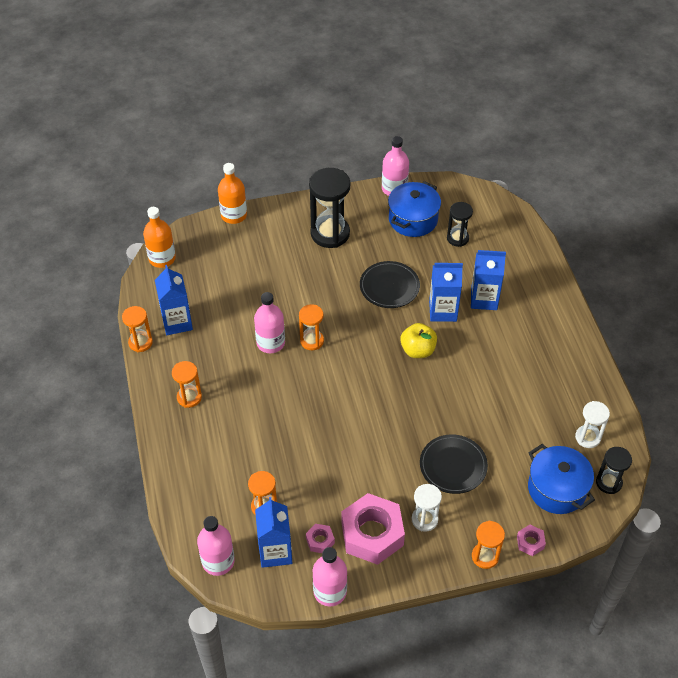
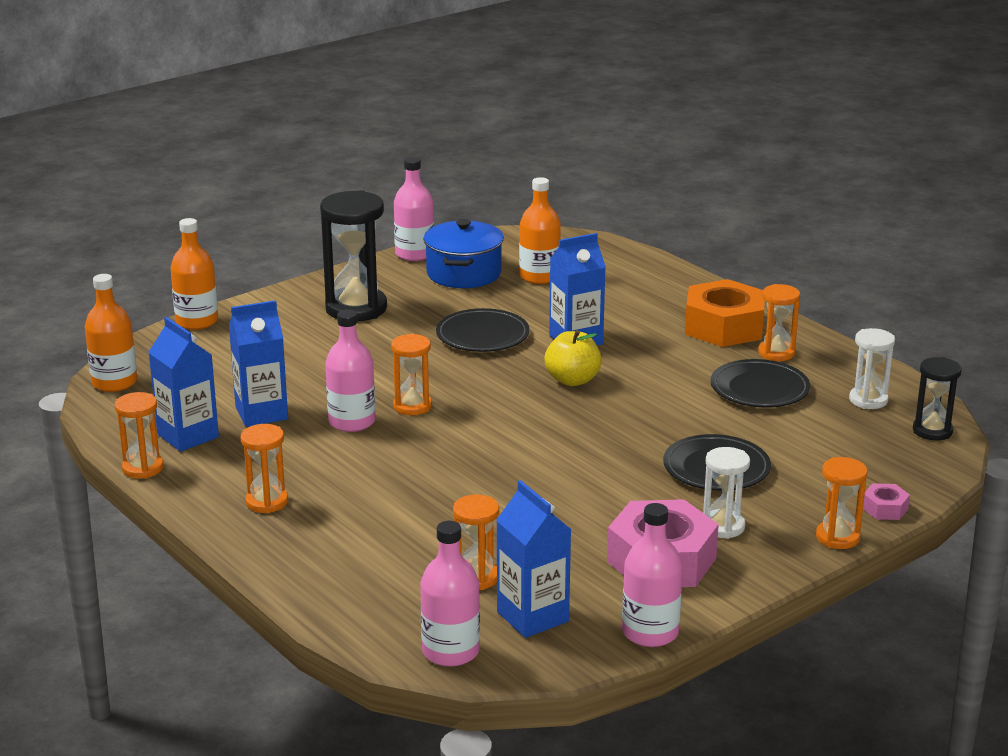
camera: 25 degrees left, 25 degrees down
(320, 541) = (591, 587): pink nut -> none
(457, 238) = (539, 276): black hourglass -> orange bottle
(484, 299) = (622, 318): blue carton -> blue carton (261, 413)
(526, 401) = (759, 389): none -> black plate
(543, 330) = (724, 327): none -> orange nut
(557, 489) = (872, 453): blue pot -> none
(559, 369) = (776, 353): none -> orange hourglass

